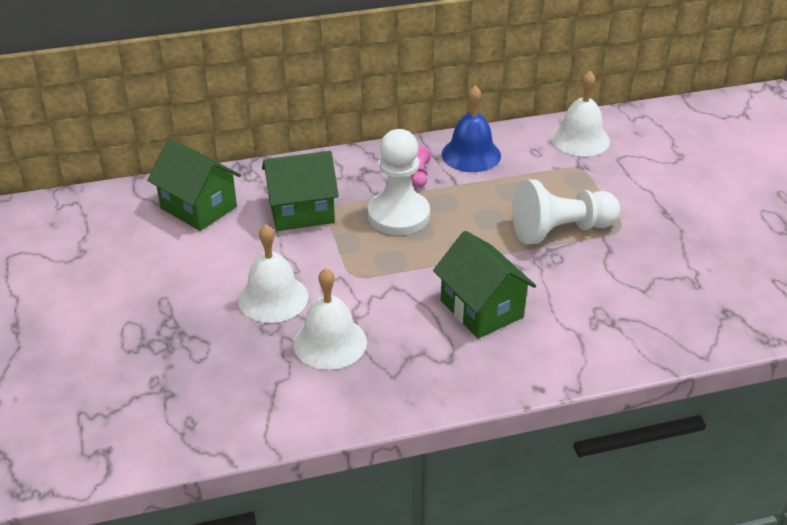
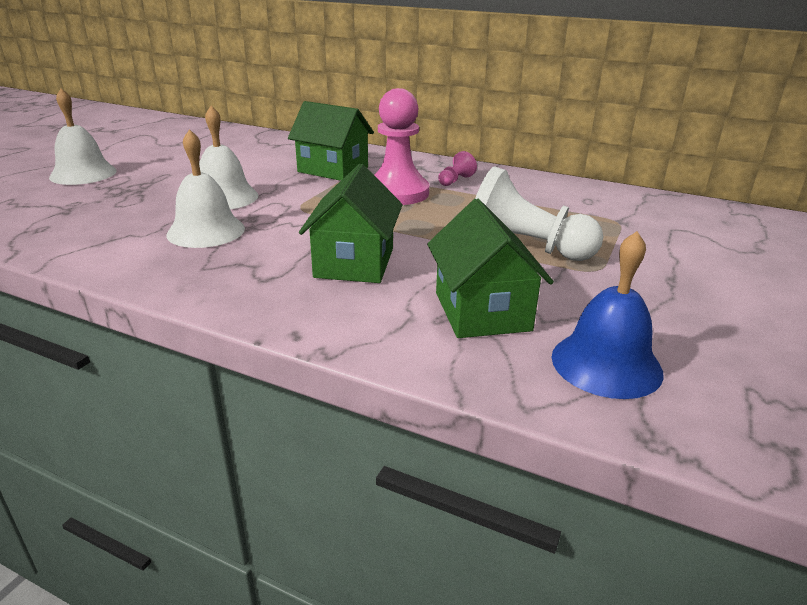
camera: 40 degrees right, 10 degrees down
(198, 207) = (276, 149): green house -> green house (482, 311)
(398, 215) = (397, 193): white pawn -> pink pawn
(471, 154) = (522, 184): blue bell -> blue bell (606, 364)
(580, 139) = (649, 207): white bell -> white bell (83, 174)

